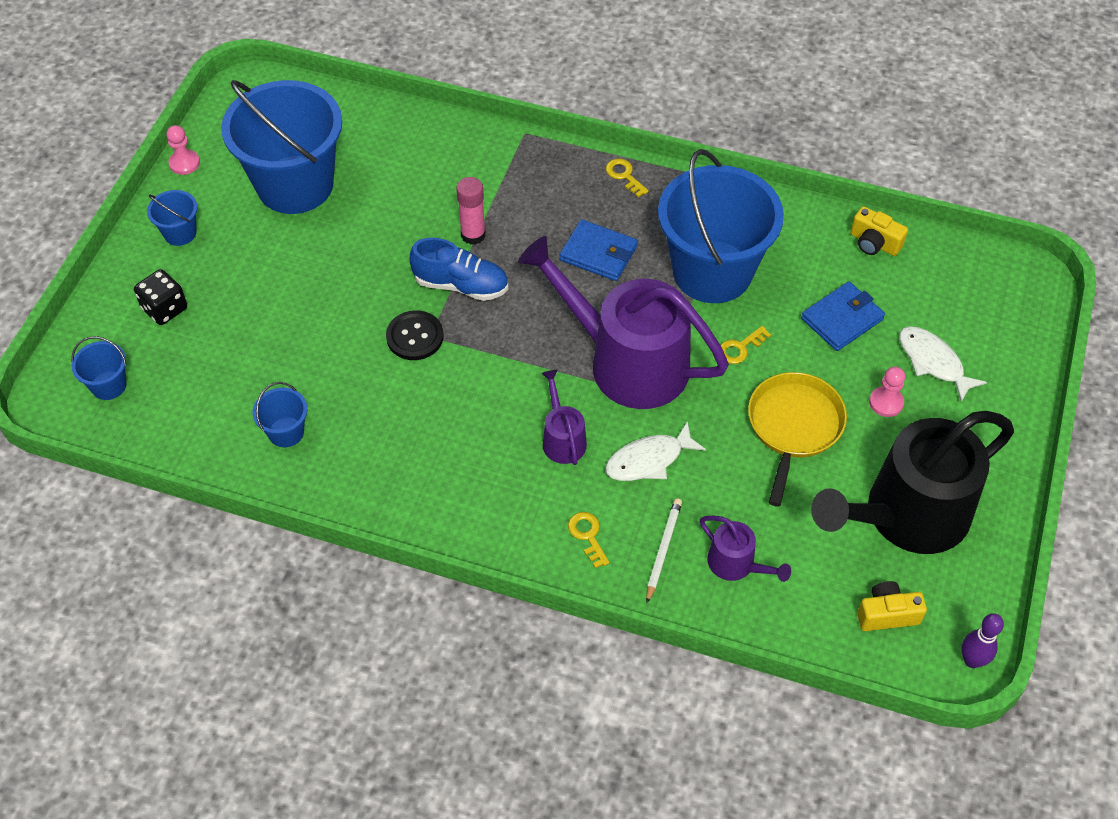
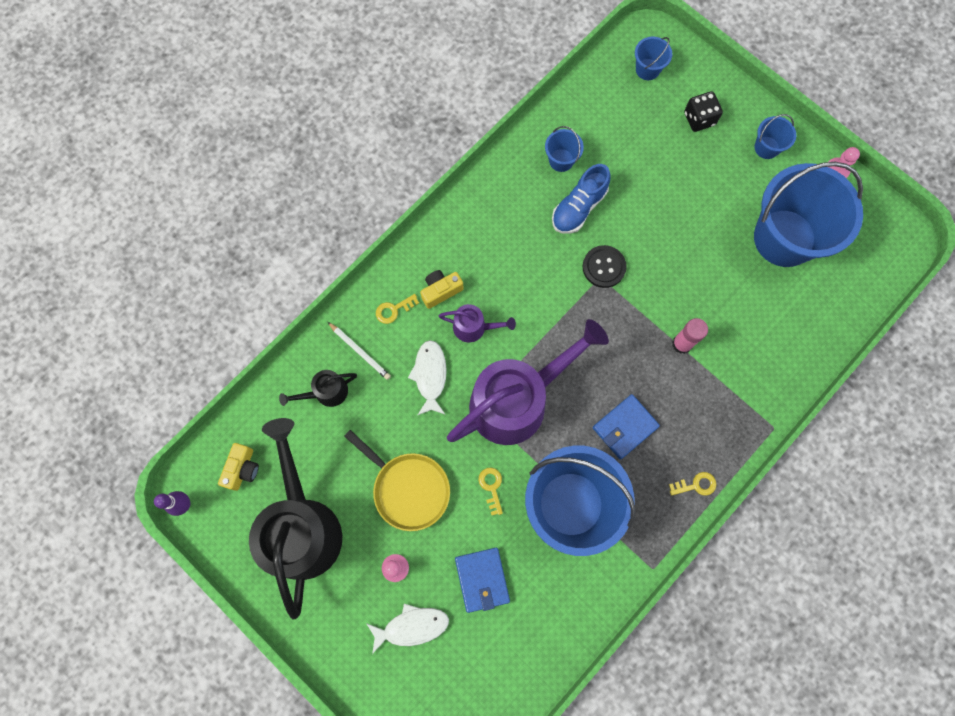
camera: 115 degrees right, 20 degrees up
(461, 285) = (637, 316): blue shoe -> blue shoe (579, 207)
(587, 536) = (393, 310): yellow key -> yellow key turned 150 degrees clockwise
(736, 564) = (326, 392): purple watering can -> black watering can
(874, 243) = (542, 651): yellow camera -> yellow camera (440, 291)

